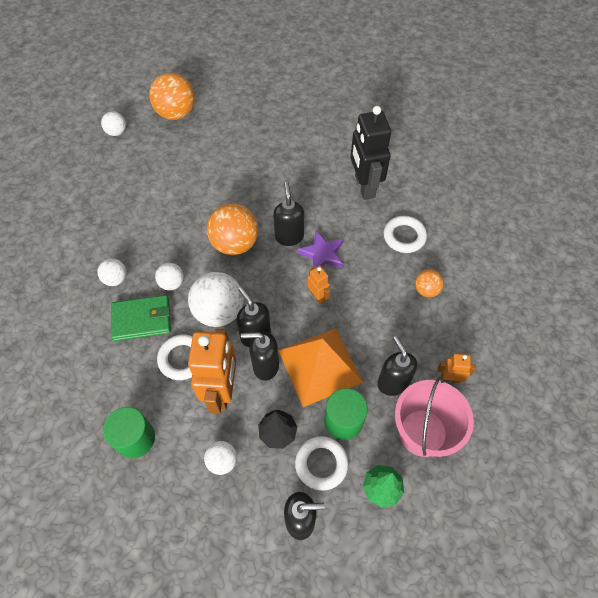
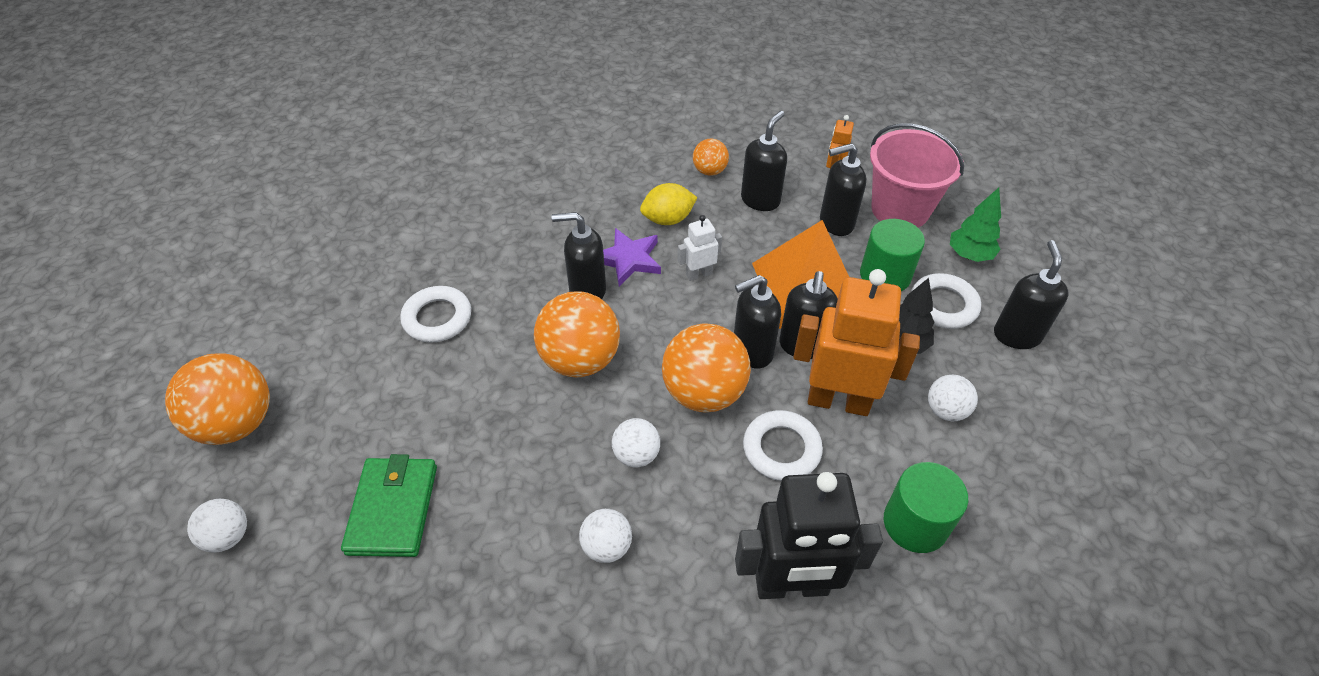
camera: 80 degrees left, 10 degrees down
(142, 319) = (700, 505): green wallet -> green wallet (393, 509)
(219, 311) = (704, 393): white ball -> orange ball
(317, 296) = (699, 274): orange robot -> white robot
(364, 186) = (524, 198): black robot -> black robot (791, 586)
(366, 270) = (668, 219): none -> yellow lemon
(403, 327) = (760, 200): none -> black soap dispenser
(404, 236) = (623, 175): white ring -> white ring (437, 318)

